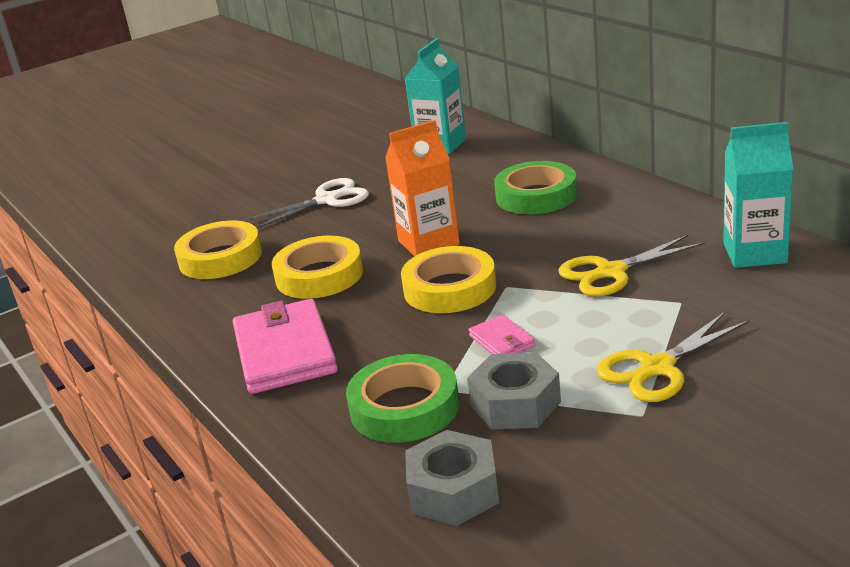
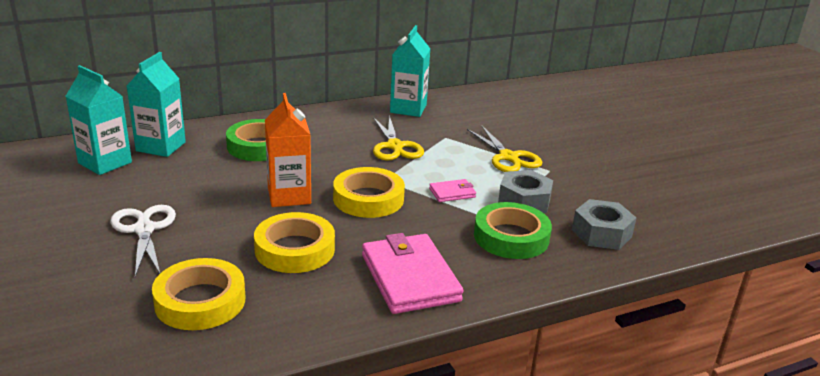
camera: 85 degrees left, 0 degrees up
(285, 352) = (410, 278): pink wallet -> pink wallet turned 75 degrees clockwise
(493, 154) = (161, 146): none -> turquoise carton

